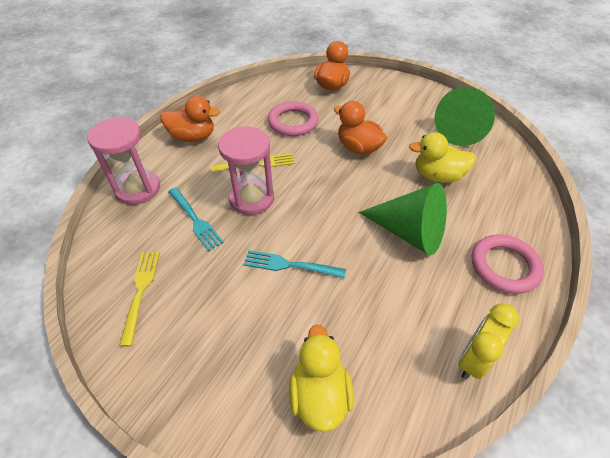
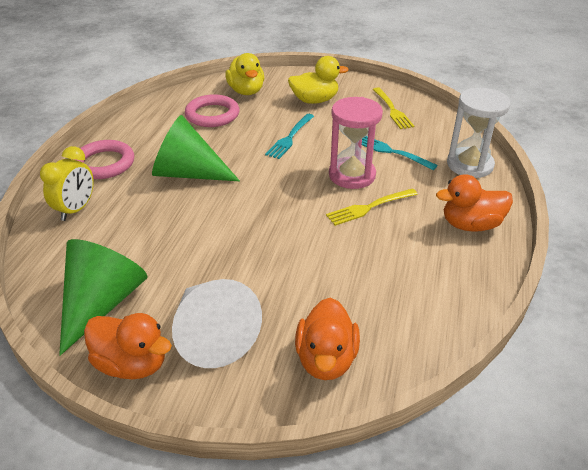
camera: 165 degrees right, 10 degrees down
(138, 189) = (469, 165): pink hourglass -> white hourglass
(290, 265) = (290, 137): turquoise fork -> turquoise fork turned 120 degrees clockwise
(293, 122) = (356, 270): pink ring -> pink ring (212, 115)
(358, 148) = (253, 248): orange duck -> orange duck (132, 364)
(391, 104) = (212, 334): none -> white cone
(437, 176) = (151, 230): yellow duck -> yellow duck (314, 100)
(473, 359) = (147, 115): yellow clock -> yellow clock (76, 209)

